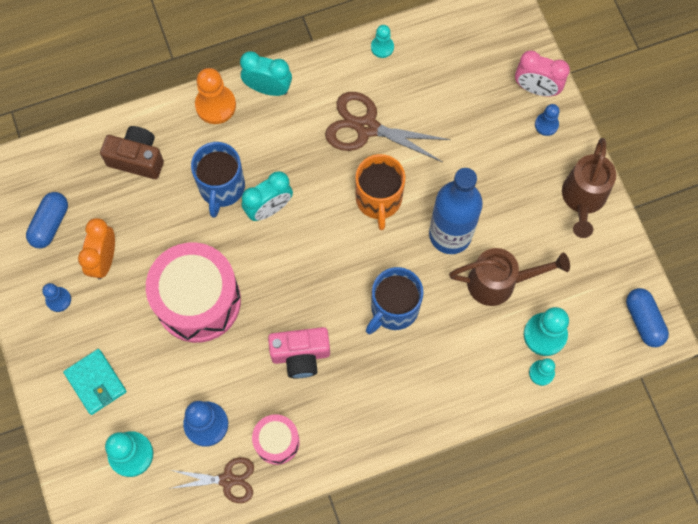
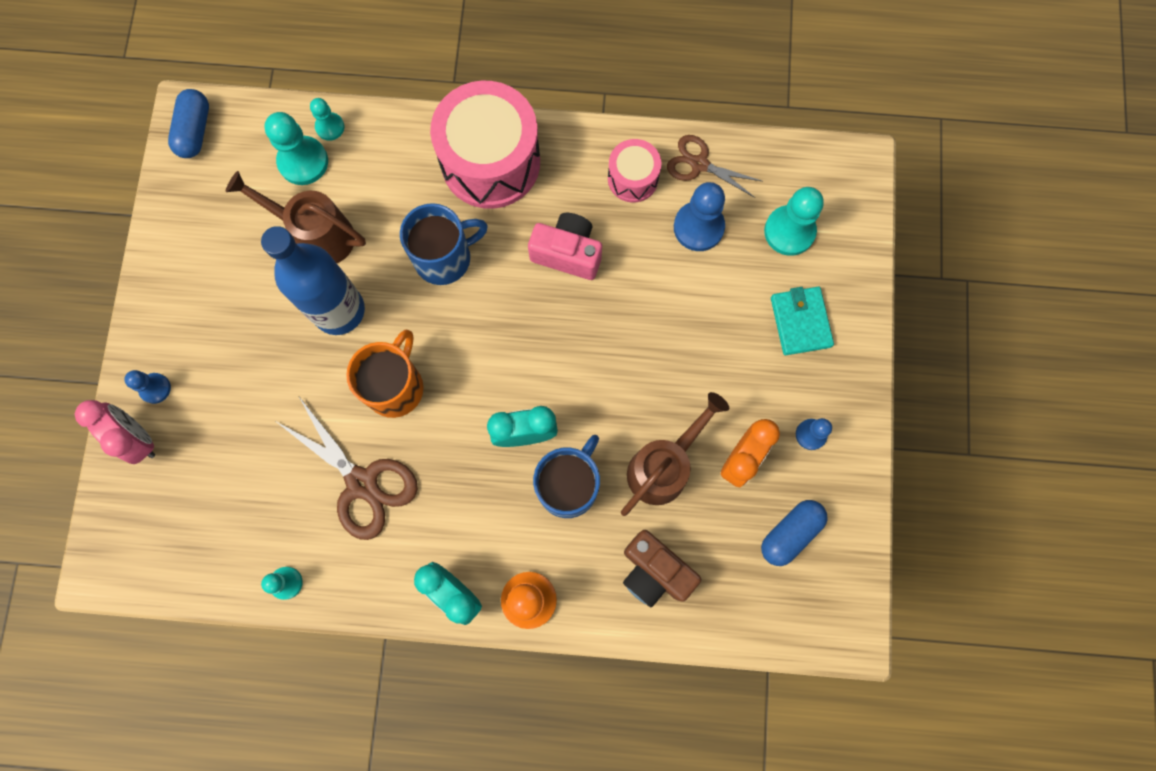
camera: 155 degrees left, 5 degrees up
(198, 301) = (653, 362): pink drum -> pink drum (490, 162)
(582, 199) = (172, 283): brown watering can -> brown watering can (663, 467)

